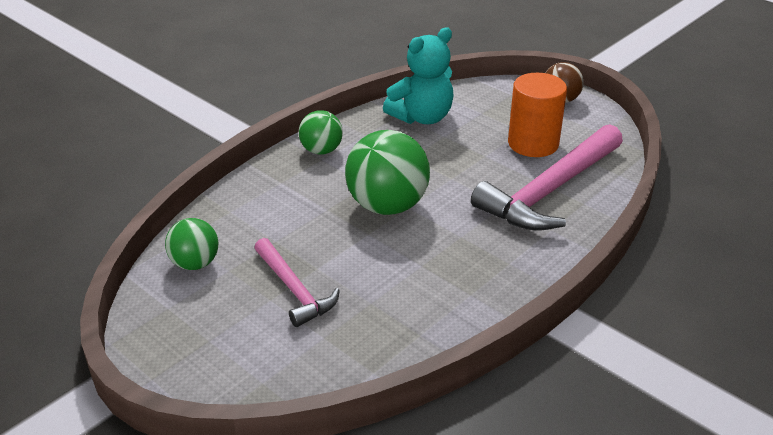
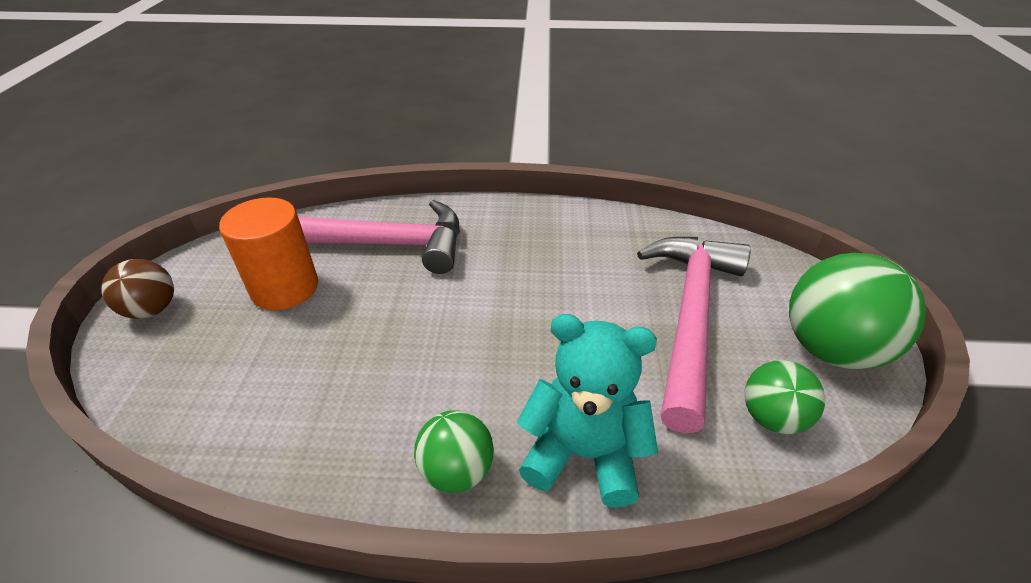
camera: 130 degrees left, 5 degrees up
(294, 290) = (690, 317): pink hammer -> pink hammer, size x1.77
(387, 206) = (507, 331): green ball -> green ball (830, 349)
(422, 117) = (279, 414): turquoise teddy bear -> turquoise teddy bear (583, 454)

